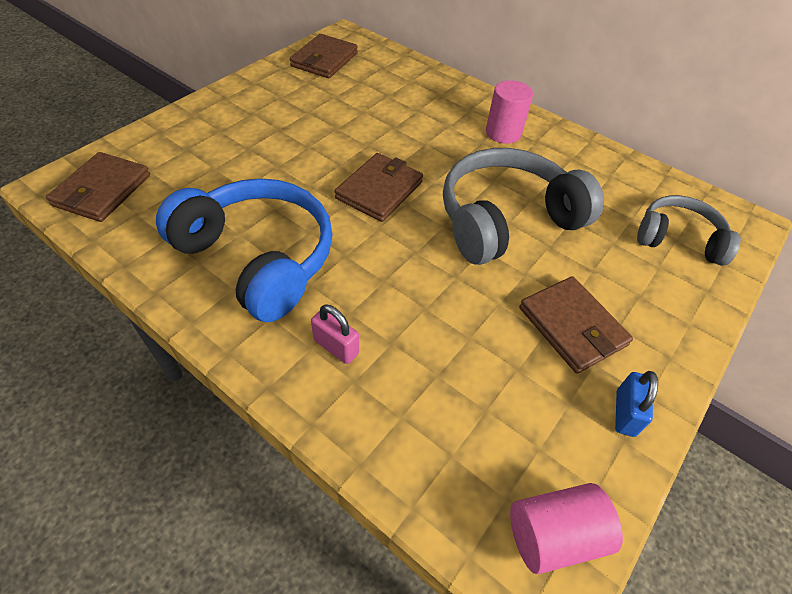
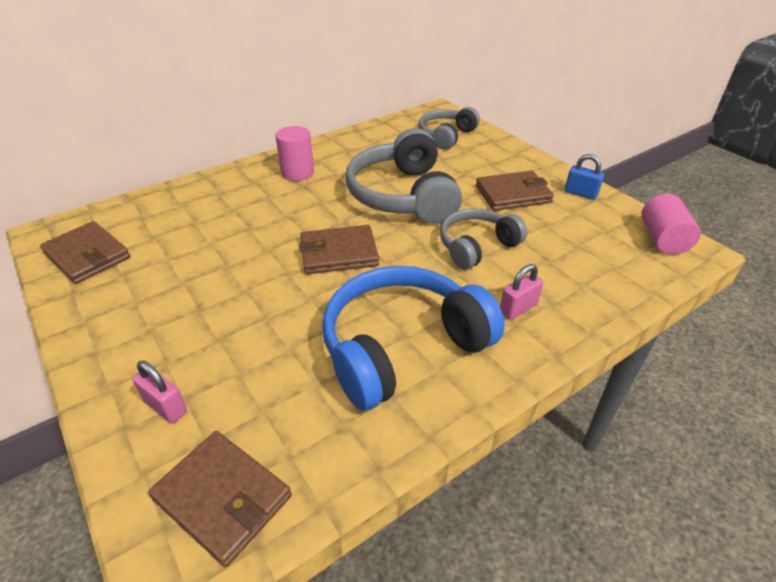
camera: 70 degrees left, 10 degrees down
(178, 143) = (165, 407): none -> pink padlock
(379, 190) = (338, 253): brown wallet -> brown wallet turned 60 degrees counterclockwise
(435, 298) = (477, 246): none -> grey headphones

